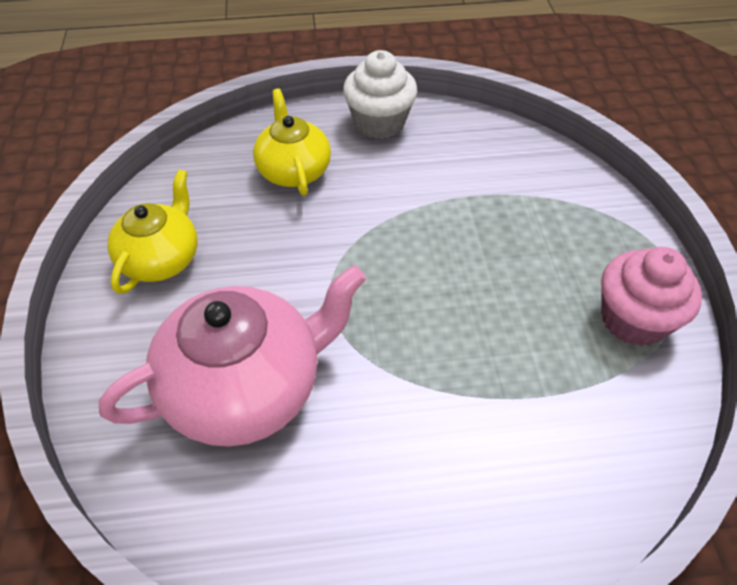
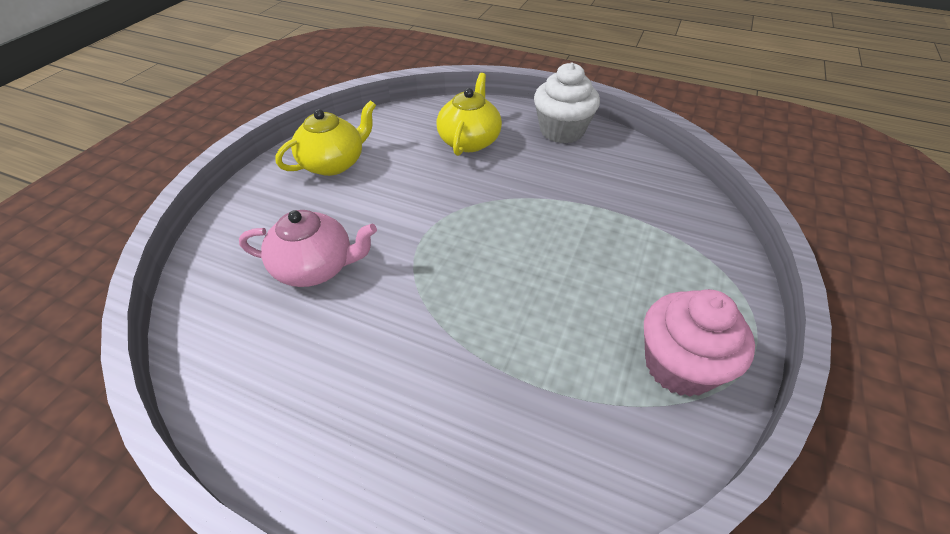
camera: 30 degrees right, 5 degrees down
(246, 387) = (315, 267): pink teapot -> pink teapot, size x0.61

